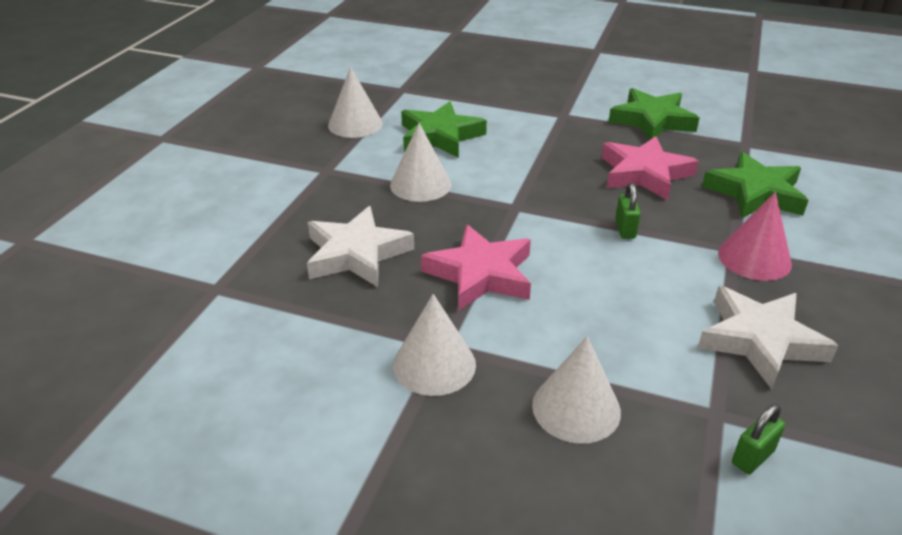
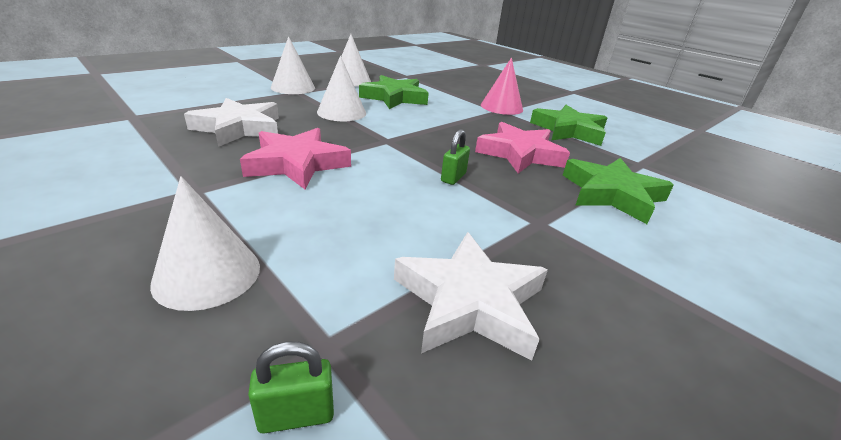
camera: 25 degrees right, 5 degrees down
(434, 364) = (165, 198): white cone -> white cone (293, 87)
(754, 258) = (552, 236): pink cone -> pink cone (501, 107)

